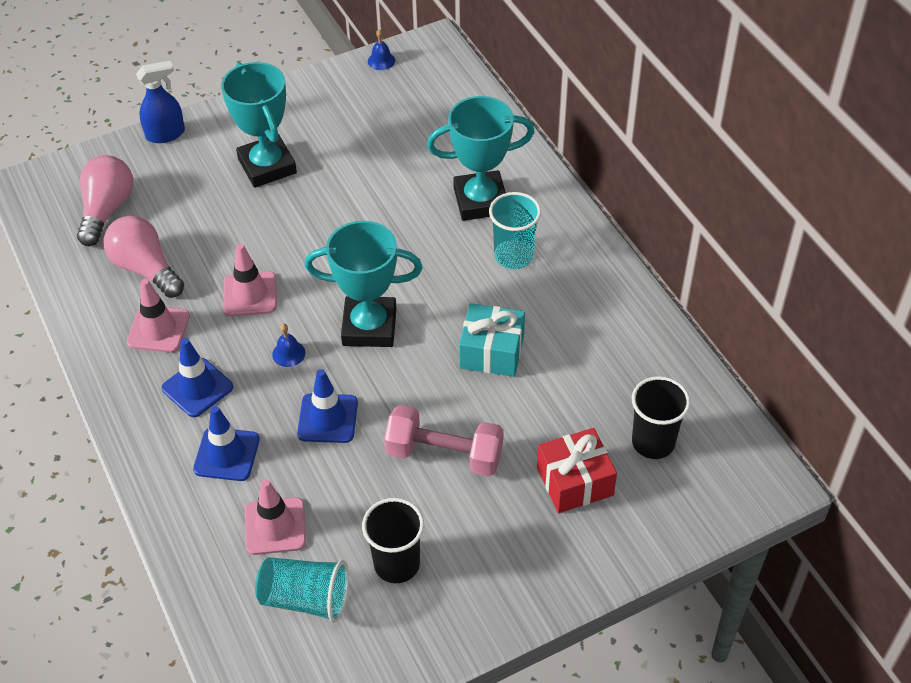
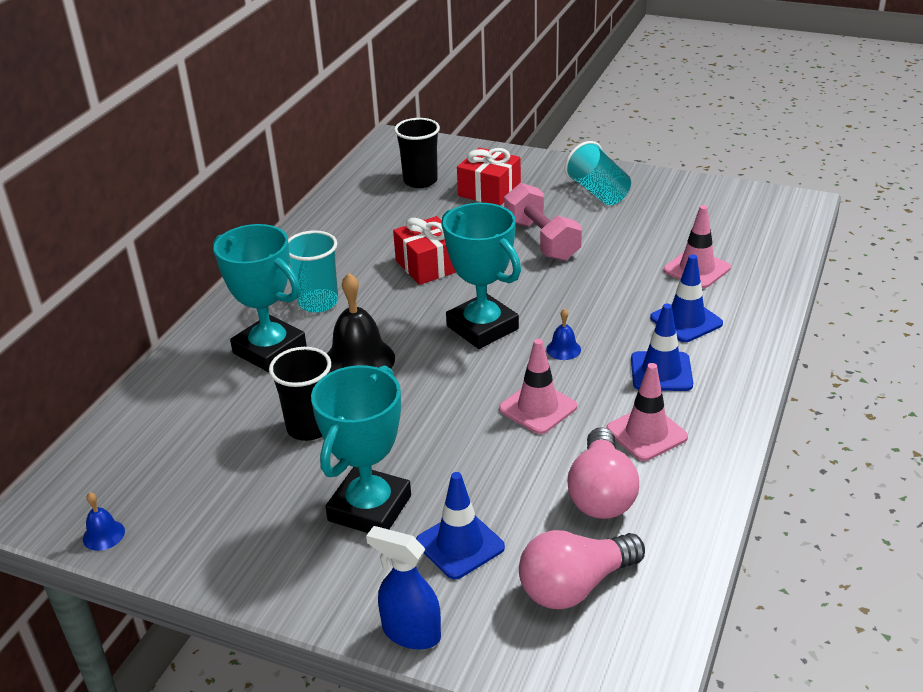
camera: 130 degrees left, 15 degrees down
(305, 598) = (717, 232): turquoise cup -> turquoise cup (598, 192)
(327, 418) = (588, 298): blue traffic cone -> blue traffic cone (460, 545)
(397, 564) = (642, 216): black cup -> black cup (309, 427)
(413, 238) = (359, 360): none -> black bell
(492, 351) = (429, 265): turquoise gift -> red gift

